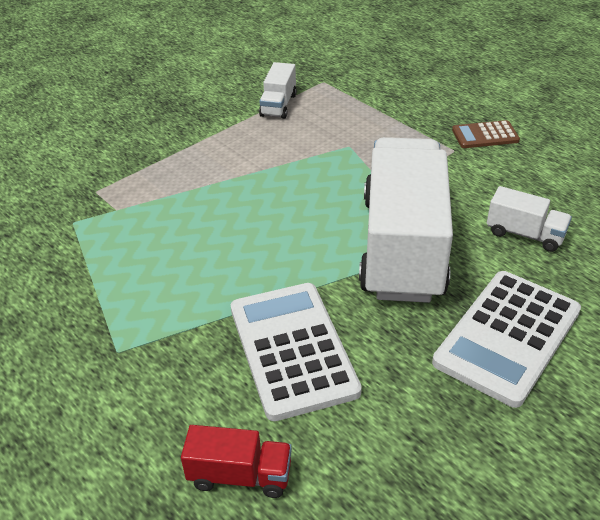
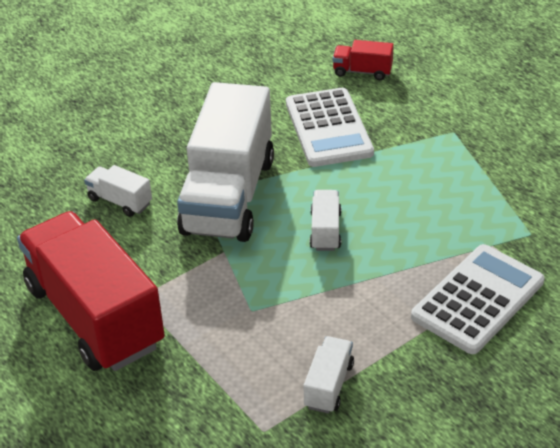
camera: 175 degrees left, 0 degrees up
(288, 214) = (325, 231): none -> white truck
(485, 135) = (95, 316): brown calculator -> red truck
(507, 337) = (176, 129): white calculator -> white calculator (477, 299)

